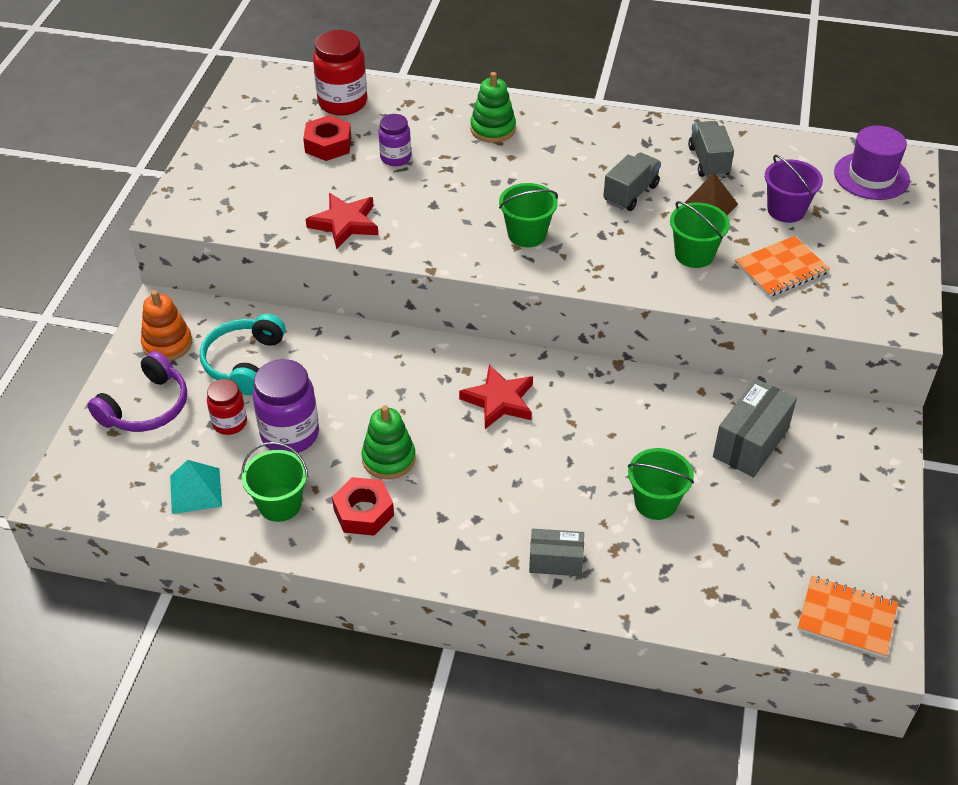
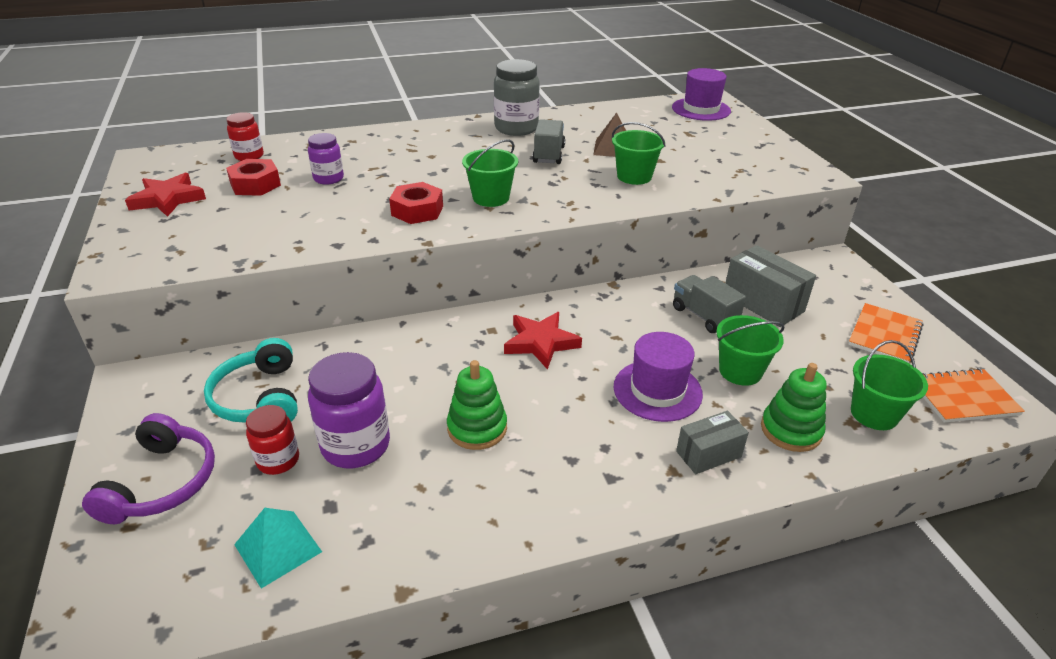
camera: 30 degrees left, 10 degrees down
(167, 344) = (156, 411): orange stacking toy -> none
(280, 504) = (391, 519): green bucket -> green bucket (874, 414)
(342, 103) = (249, 156): red jar -> red jar, size x0.60
(345, 224) = (314, 232): red star -> red star (168, 199)
(363, 512) = (490, 488): red nut -> red nut (417, 210)
(493, 129) = (400, 144): green stacking toy -> green stacking toy (791, 430)
(563, 489) = (657, 390): none -> purple hat
(628, 142) = (516, 128): none -> grey jar
(708, 161) = (586, 125): grey truck -> grey truck (704, 316)
(751, 443) = (763, 303): grey box -> grey box turned 45 degrees counterclockwise
(781, 268) = (703, 168): orange notebook -> orange notebook (884, 335)
(786, 210) = (668, 138): purple bucket -> none

